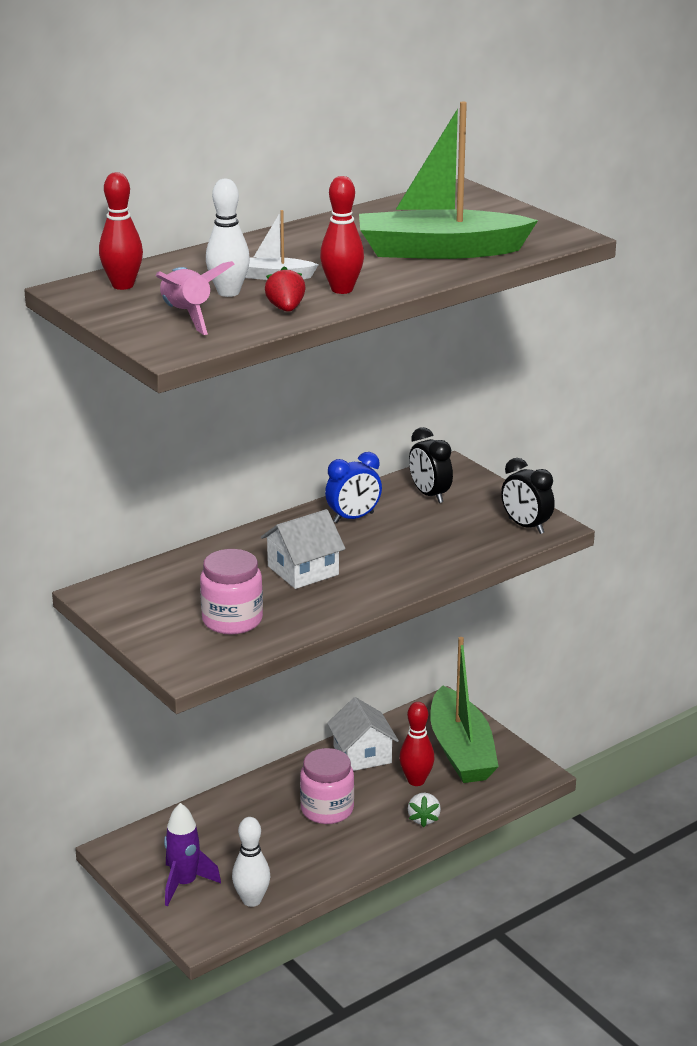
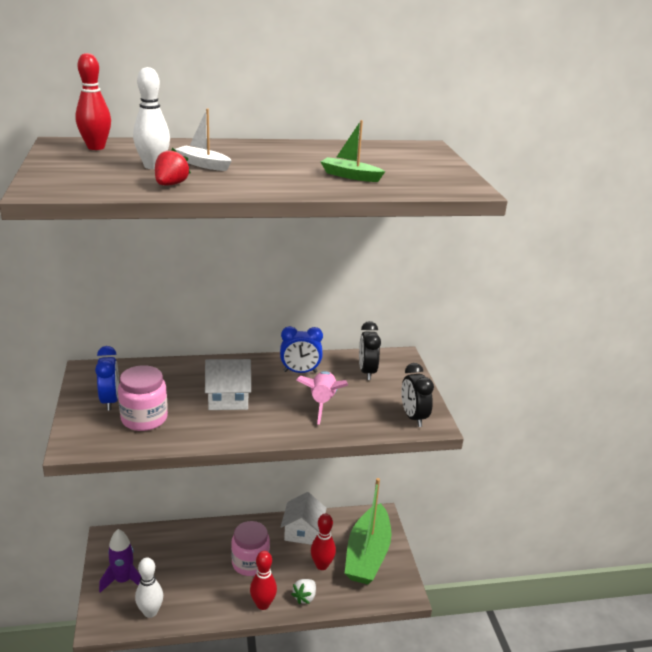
camera: 25 degrees right, 0 degrees up
(168, 616) = (110, 401): none -> blue clock
(187, 316) = (96, 173): pink rocket -> pink rocket (322, 403)
(342, 289) = (234, 182): red bowling pin -> red bowling pin (263, 604)
(439, 251) = (350, 176): green boat -> green boat, size x0.45

